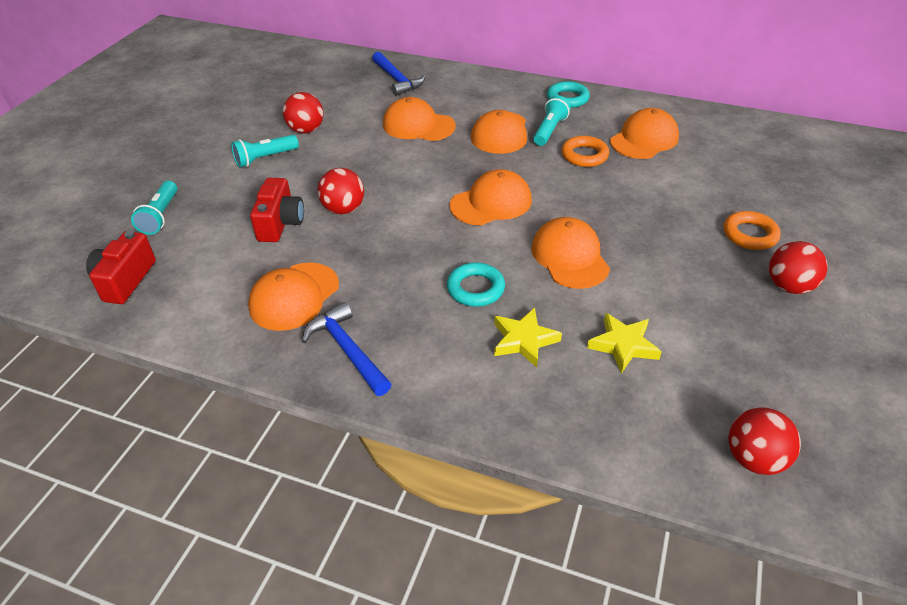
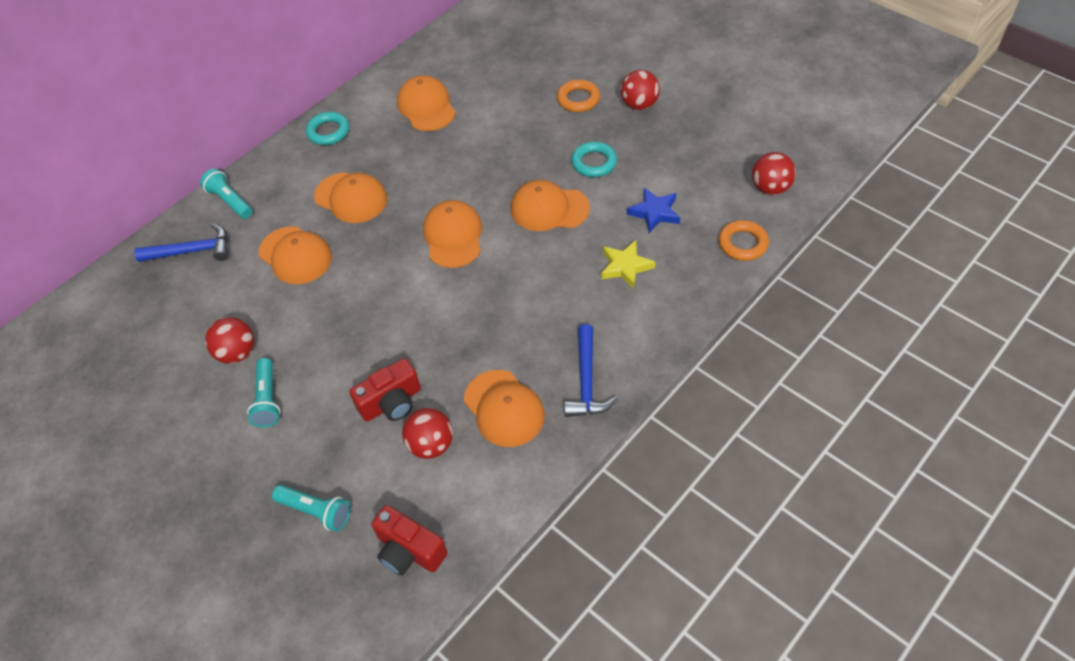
camera: 65 degrees left, 10 degrees up
(280, 223) = (391, 403): red camera -> red camera turned 120 degrees clockwise
(343, 209) = (399, 347): red ball -> red ball (431, 445)
(347, 350) = (586, 381): blue hammer -> blue hammer turned 75 degrees counterclockwise
(418, 125) = (295, 255): orange cap -> orange cap turned 90 degrees counterclockwise
(475, 288) = (556, 279): turquoise ring -> turquoise ring (594, 163)
(549, 130) = (371, 162): turquoise flashlight -> turquoise flashlight (230, 201)
(584, 155) = (424, 152): orange ring -> orange ring (742, 243)
(623, 345) = (654, 213): yellow star -> blue star

